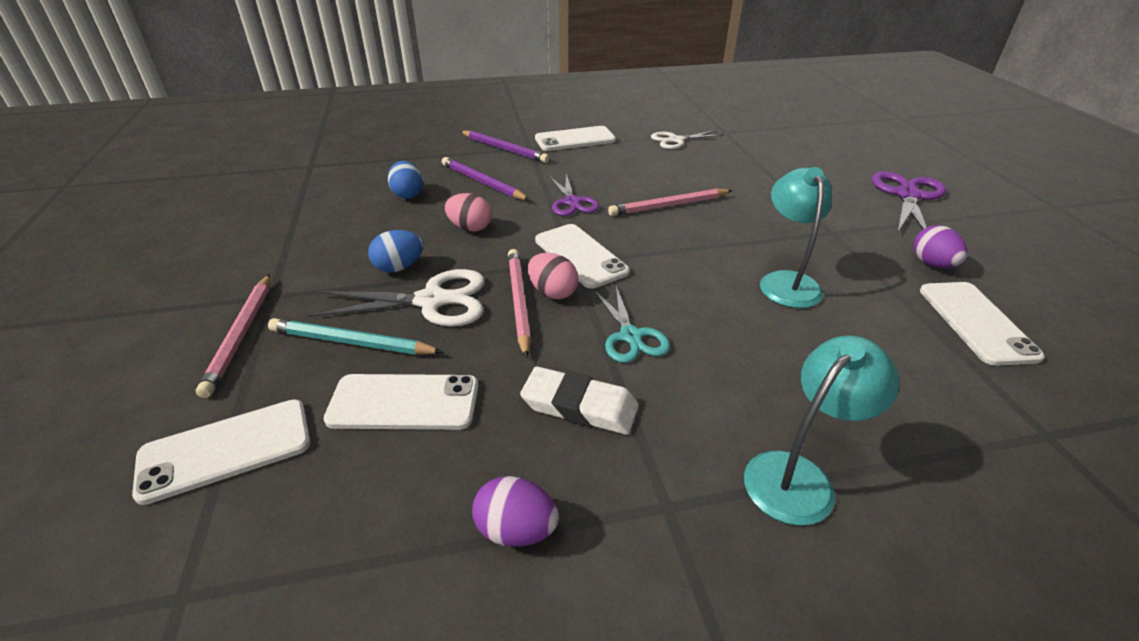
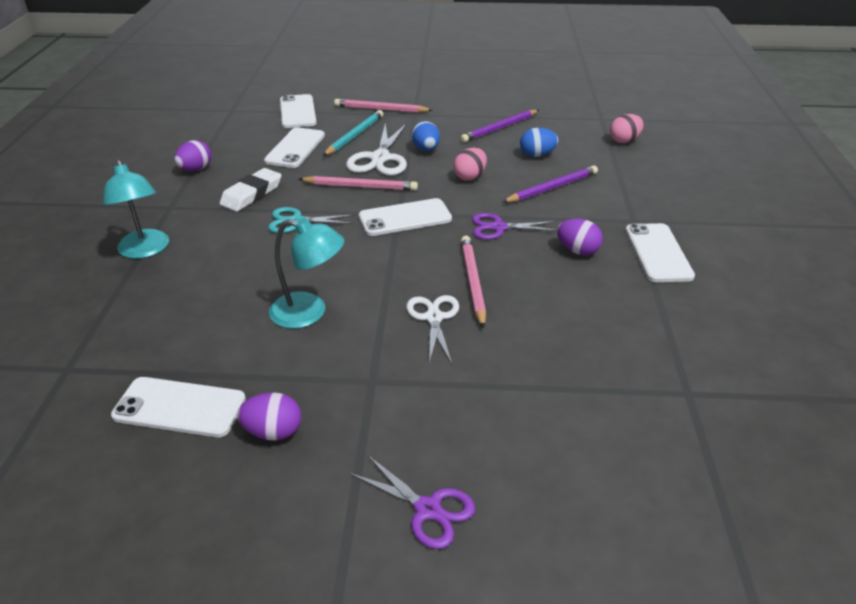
camera: 105 degrees right, 0 degrees up
(504, 149) = (631, 205): purple pencil -> purple pencil (499, 128)
(553, 292) = (363, 200): pink egg -> pink egg (624, 141)
(590, 167) = (577, 250): none -> purple egg
(676, 140) = (653, 333): white scissors -> white scissors (434, 318)
(907, 195) = (428, 509): purple scissors -> purple scissors, size x0.66

